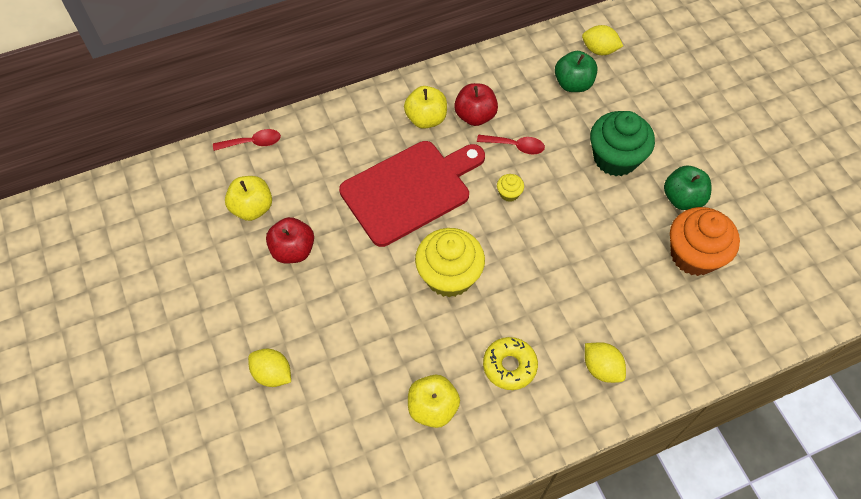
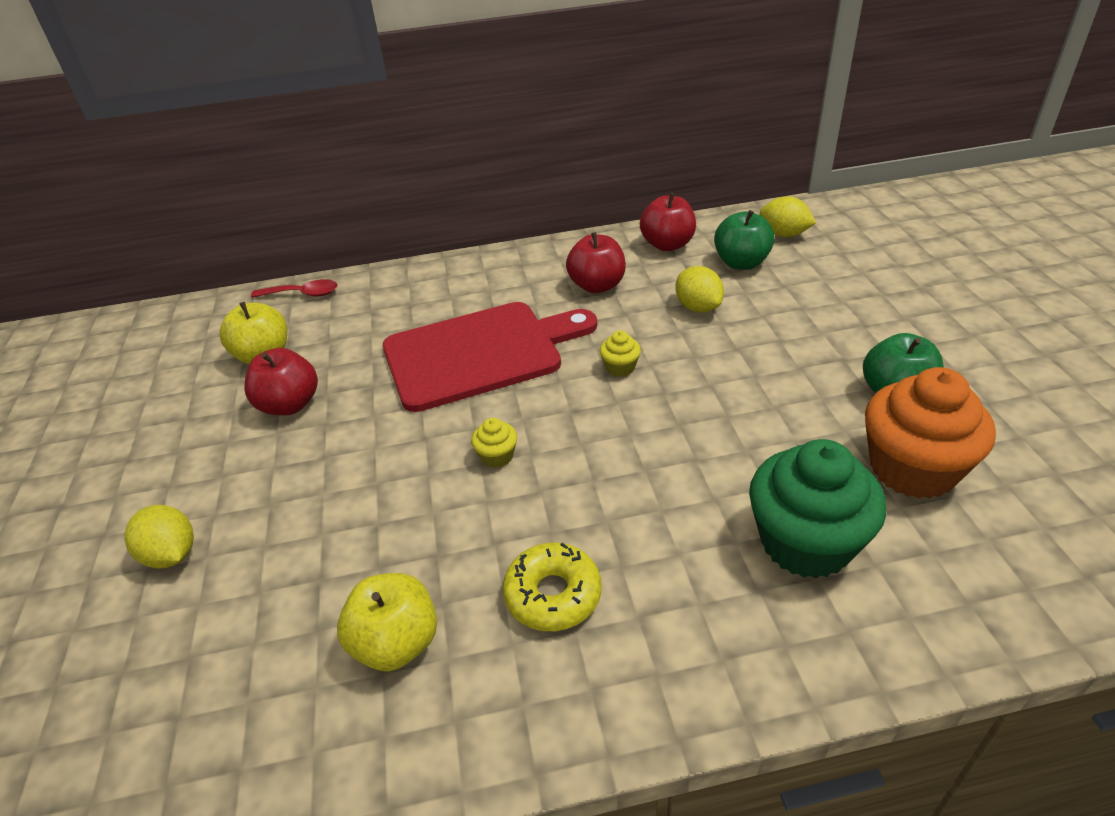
camera: 15 degrees right, 20 degrees down
(426, 119) = (530, 285): yellow apple -> none
(449, 276) = (497, 456): yellow cupcake -> yellow cupcake, size x0.43
(515, 146) = (644, 318): red spoon -> none
(517, 67) = (667, 245): none -> red apple
(601, 368) = (721, 621): yellow lemon -> yellow lemon (698, 307)
(615, 158) = (790, 340): green cupcake -> green cupcake (805, 542)

